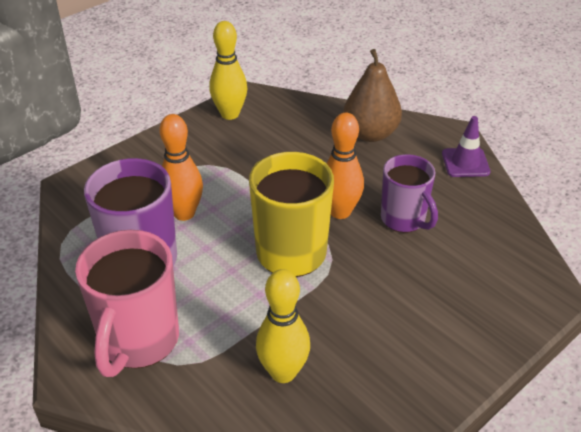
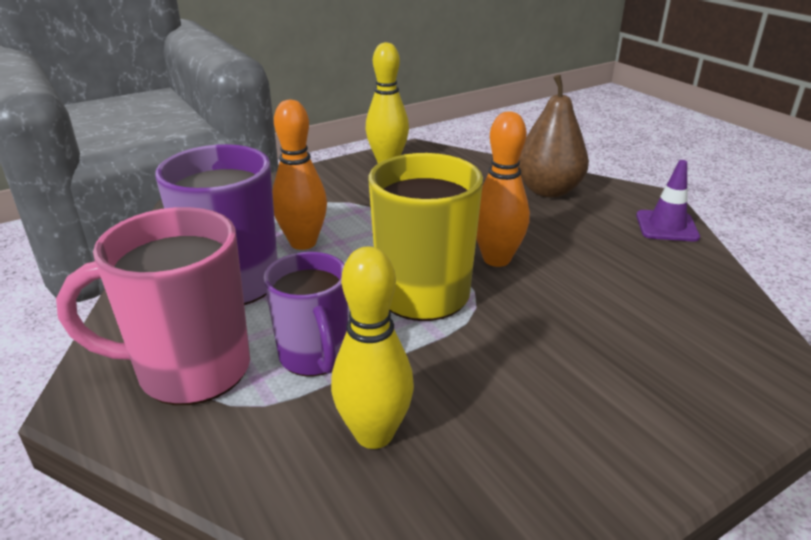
camera: 10 degrees right, 10 degrees down
(138, 341) = (190, 370): pink mug -> pink mug turned 60 degrees clockwise
(404, 220) = (579, 275): purple mug -> purple mug (314, 357)

